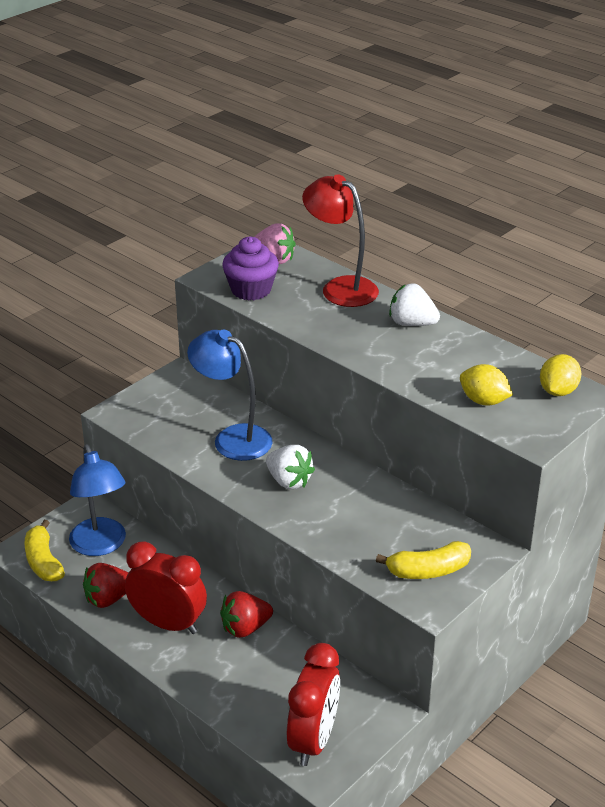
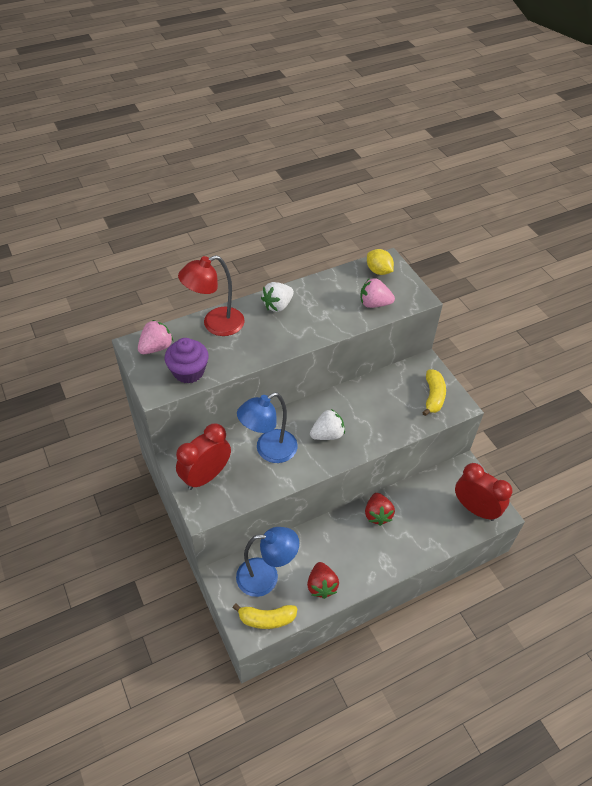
camera: 70 degrees left, 15 degrees up
(168, 624) = (358, 556): red clock -> red clock (206, 476)
(484, 401) = (374, 304): yellow lemon -> pink strawberry

